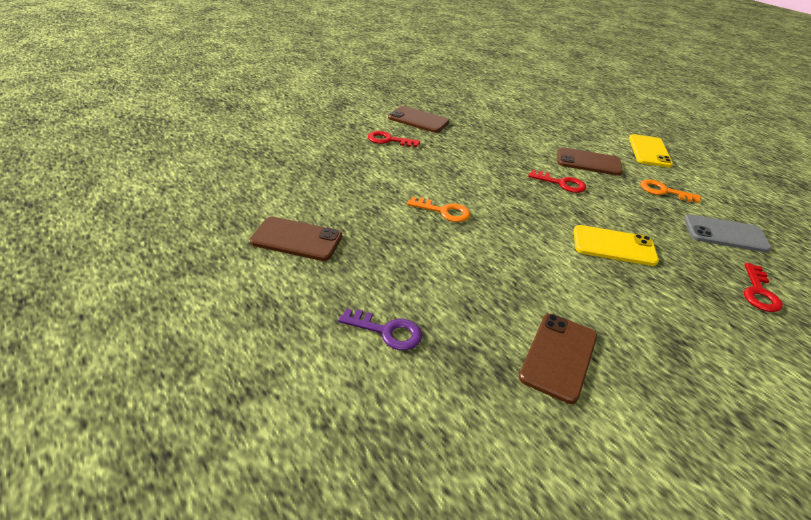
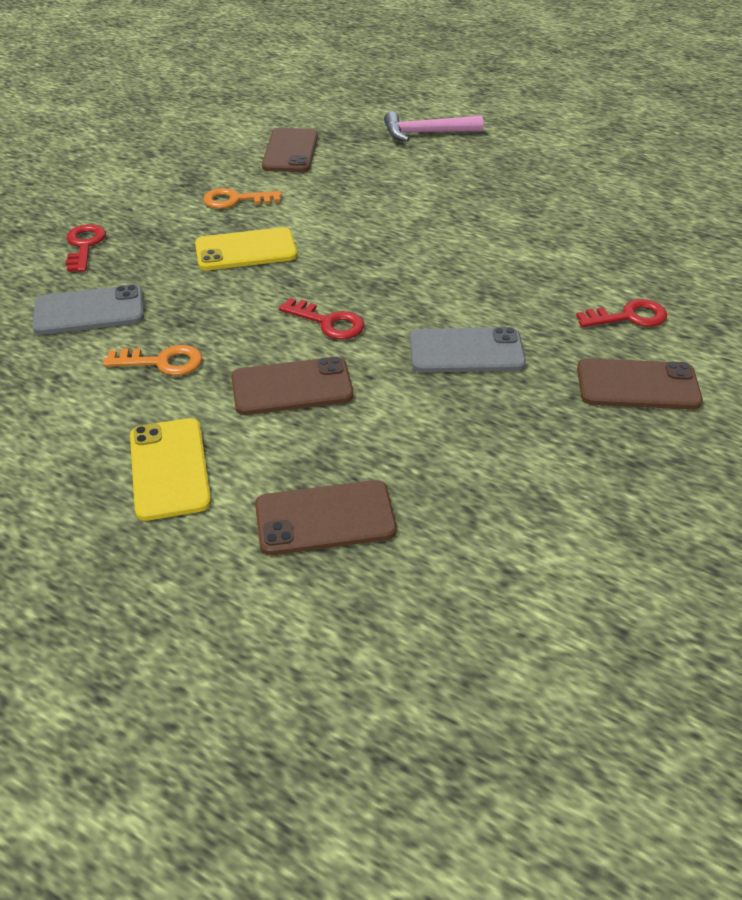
camera: 160 degrees right, 5 degrees up
(297, 239) = (566, 166): brown phone -> brown phone (325, 518)
(387, 331) = (426, 133): purple key -> pink hammer
(443, 211) = (457, 232): orange key -> orange key (236, 200)
(489, 151) = (466, 351): none -> grey phone
(561, 183) = (328, 322): red key -> red key turned 150 degrees counterclockwise

